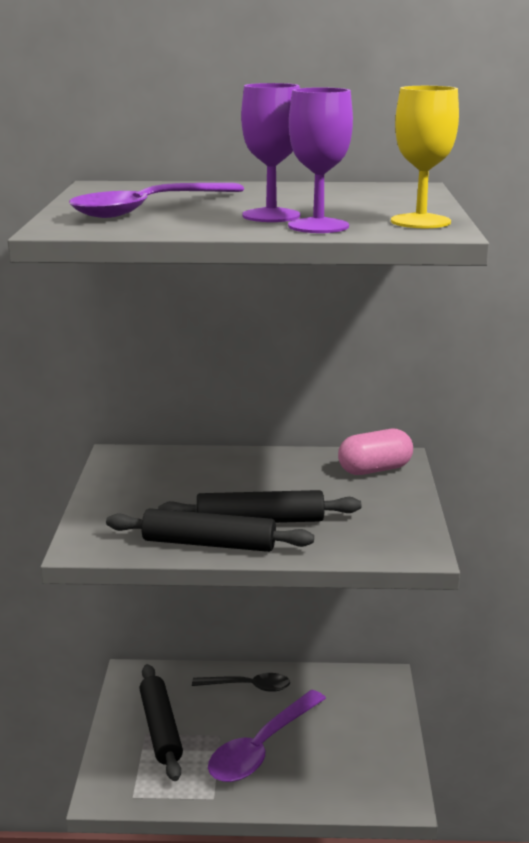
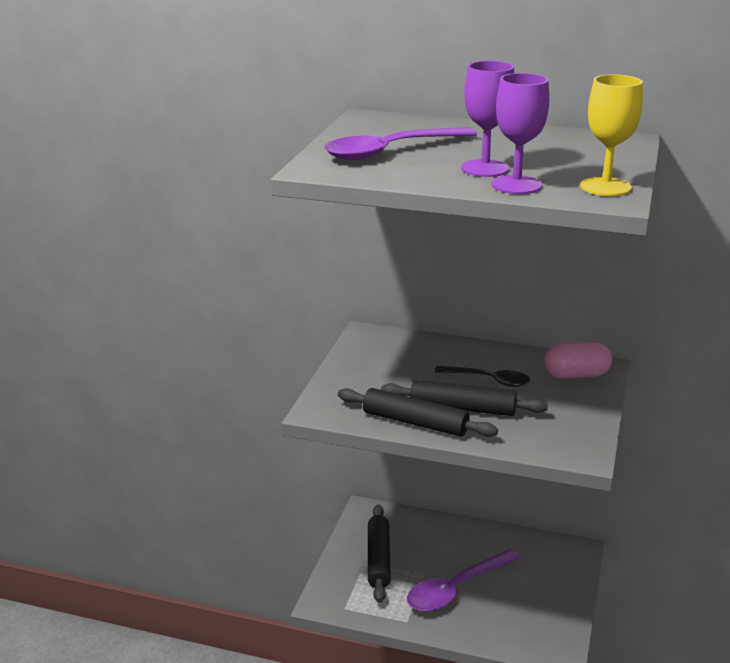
camera: 15 degrees right, 5 degrees up
(248, 686) = (458, 537): black spoon -> black spoon (488, 380)

